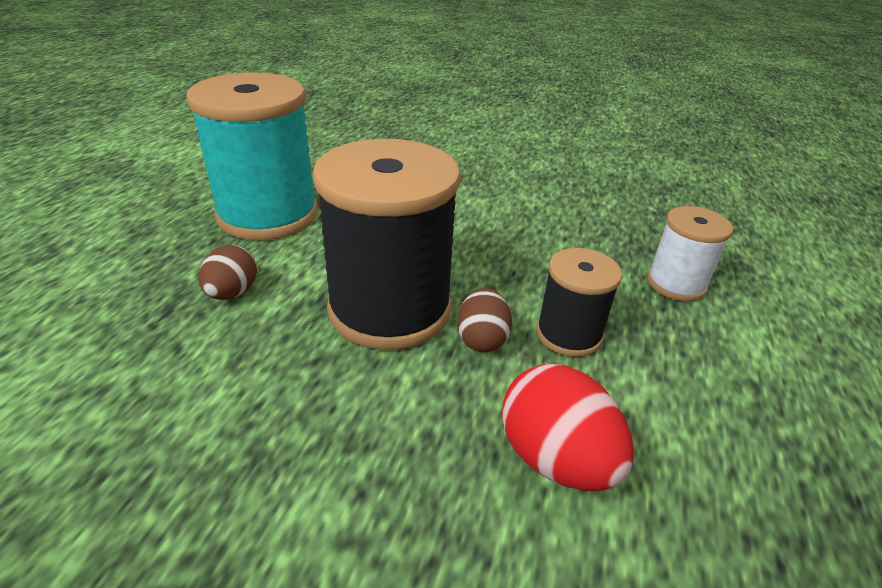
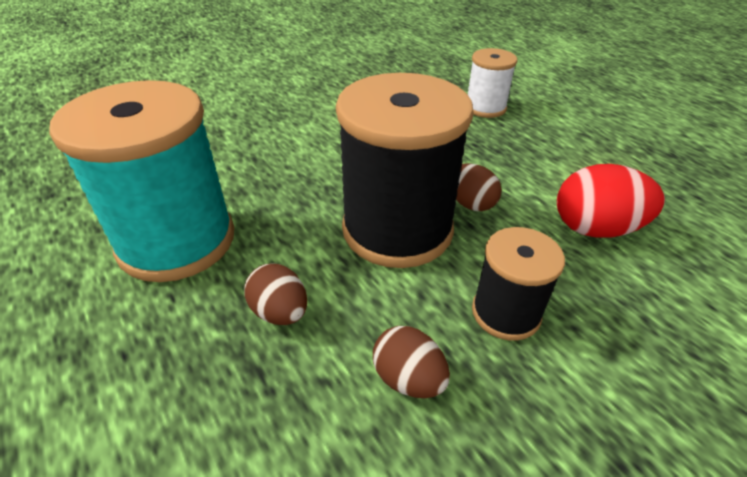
camera: 50 degrees left, 5 degrees up
(207, 393) = (408, 379): none -> brown egg
(568, 334) = (495, 168): black spool -> black spool (506, 313)

